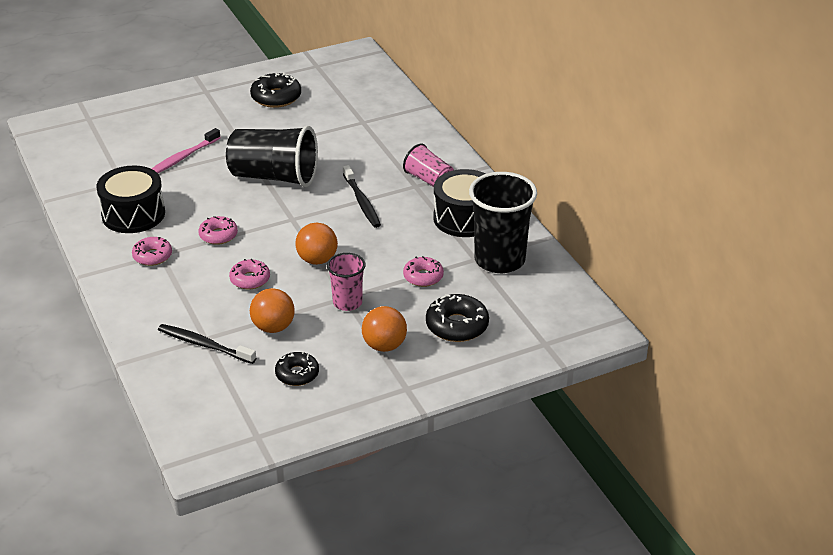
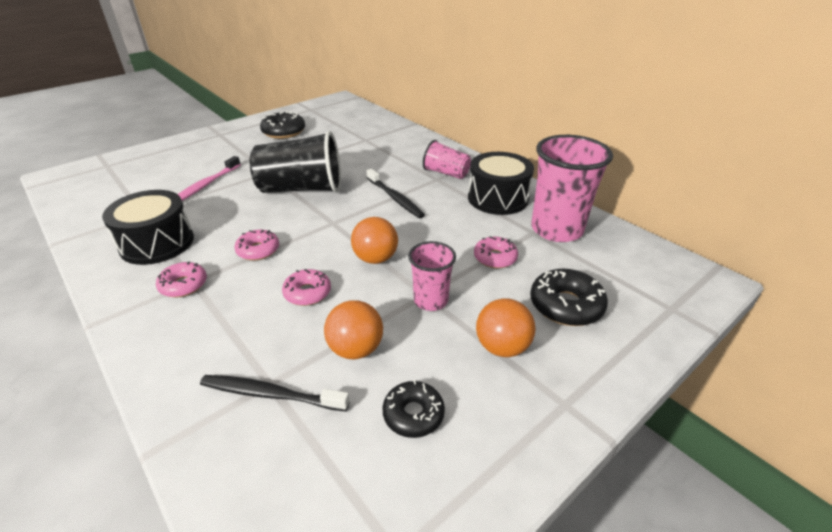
camera: 15 degrees left, 0 degrees up
(499, 260) = (556, 229): black cup -> pink cup

